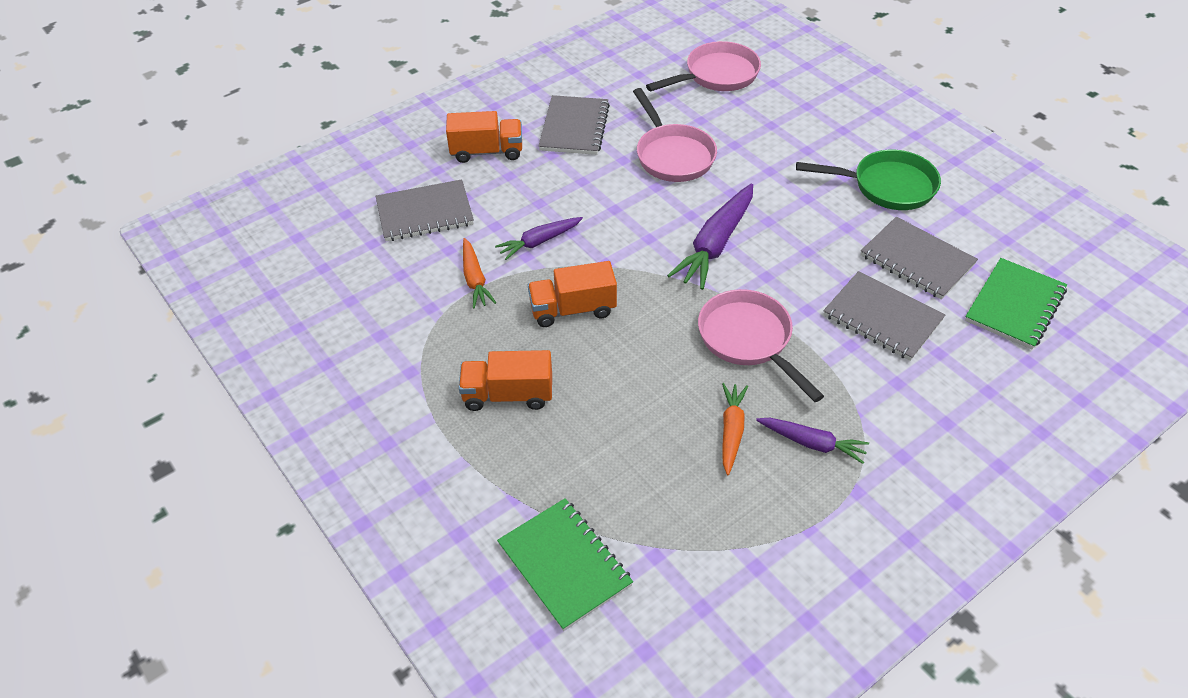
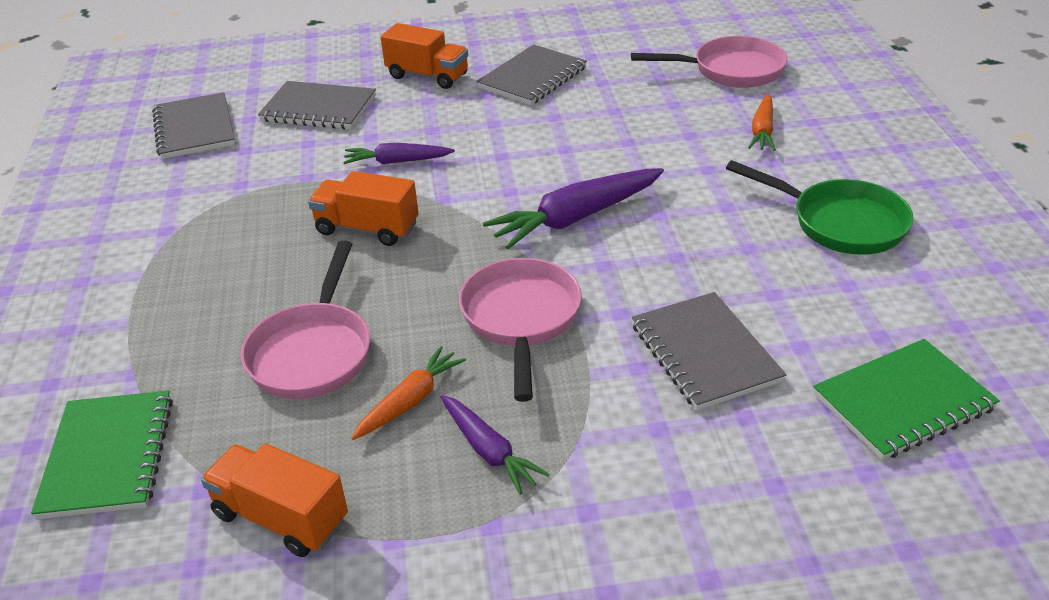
camera: 30 degrees right, 10 degrees down
(475, 279) = (304, 174): orange carrot -> orange carrot (762, 131)
(508, 395) = (226, 281): orange truck -> orange truck (281, 517)
(672, 155) = (610, 126): pink pan -> pink pan (313, 352)
(917, 260) = (808, 308): grey notebook -> grey notebook (194, 129)

